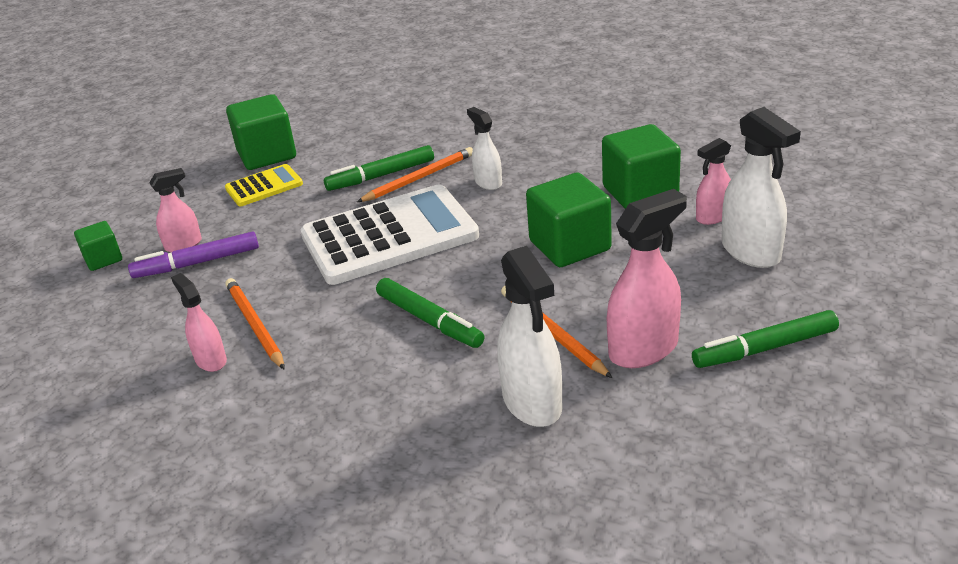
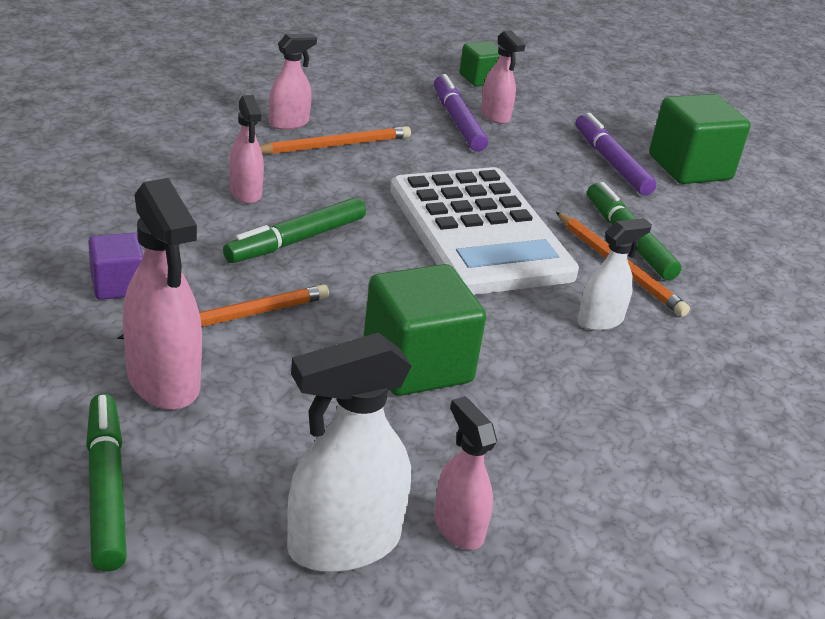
camera: 85 degrees right, 0 degrees up
(264, 186) = (611, 162): yellow calculator -> purple marker
(357, 362) = (246, 193): none -> pink spray bottle
(532, 403) = (117, 285): white spray bottle -> purple cube
(640, 192) = (549, 462): green cube -> none

